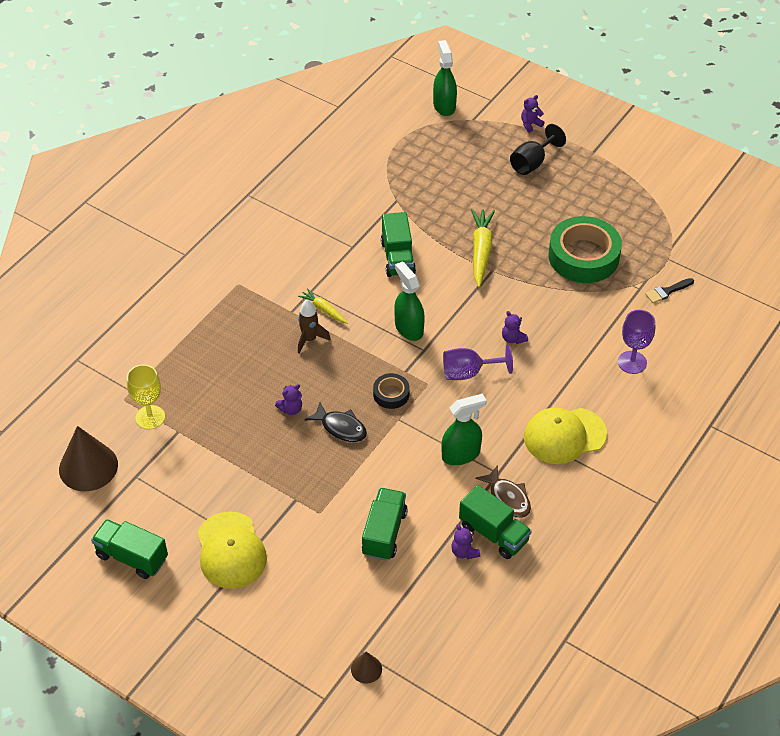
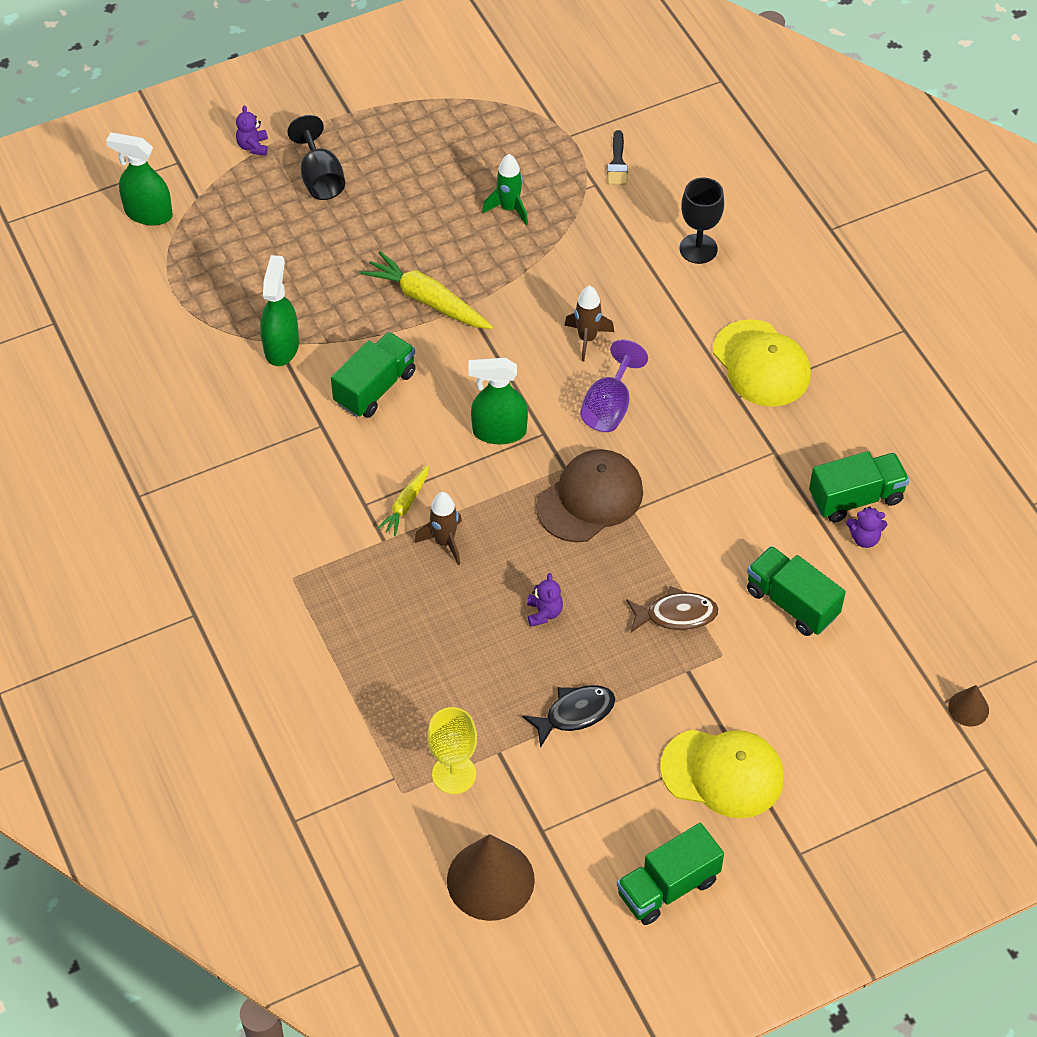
camera: 60 degrees left, 5 degrees up
(324, 310) = (405, 505): yellow carrot -> yellow carrot turned 45 degrees counterclockwise
(341, 427) = (608, 574): black fish -> black fish (575, 713)
(391, 394) = (590, 499): black tape -> brown cap
(397, 257) = (375, 388): green truck -> green truck turned 75 degrees counterclockwise
(461, 454) = (725, 474): green spray bottle -> green spray bottle (281, 347)
(508, 498) = (814, 460): brown fish -> brown fish (676, 615)
(513, 338) = (587, 339): purple teddy bear -> brown rocket
(564, 436) = (761, 364): yellow cap -> yellow cap turned 45 degrees counterclockwise
(583, 256) = (509, 209): green tape -> green rocket
(632, 362) = (698, 249): purple goblet -> black goblet

